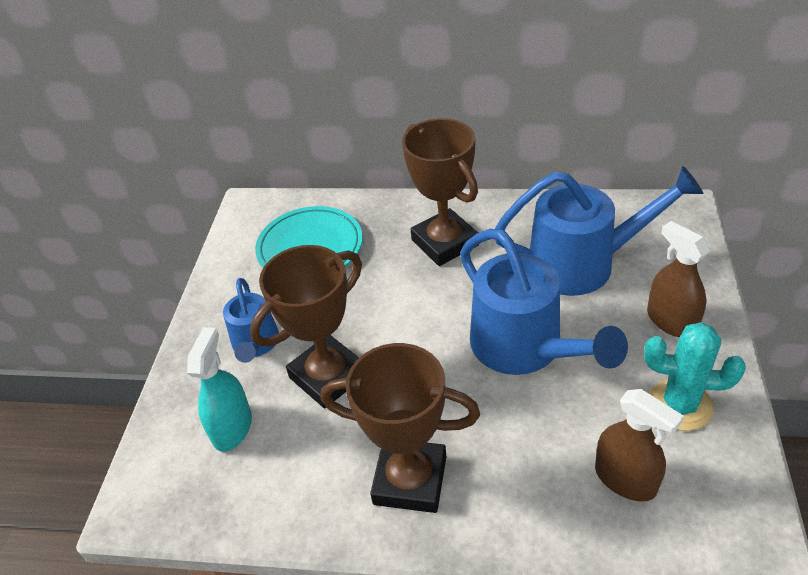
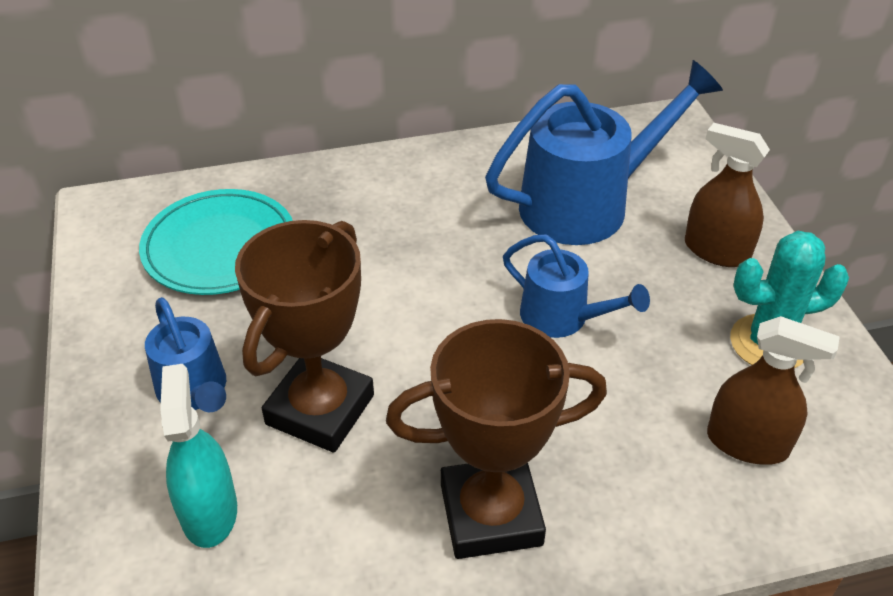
camera: 25 degrees left, 0 degrees up
(444, 243) = (404, 209): brown trophy -> none
(525, 348) = (563, 318): blue watering can -> blue watering can, size x0.56

